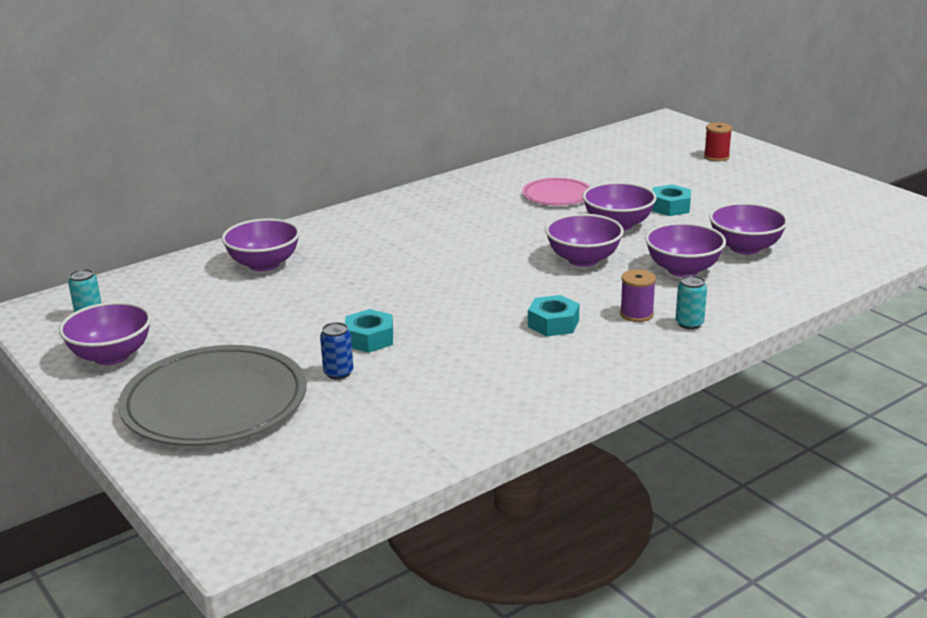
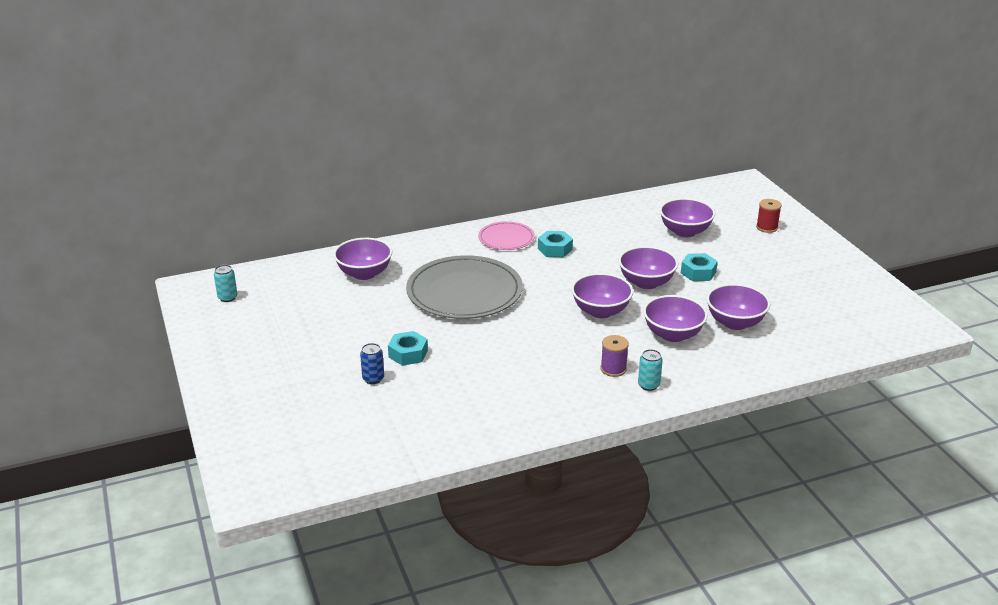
camera: 15 degrees right, 5 degrees up
(111, 356) = (229, 335): purple bowl -> purple bowl (685, 232)
(215, 402) = (280, 386): grey plate -> grey plate (464, 292)
(553, 323) = (546, 366): turquoise nut -> turquoise nut (555, 249)
(557, 195) = (614, 245): pink plate -> pink plate (506, 238)

